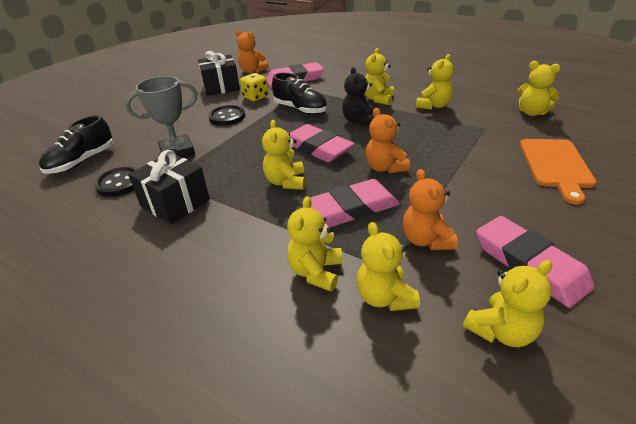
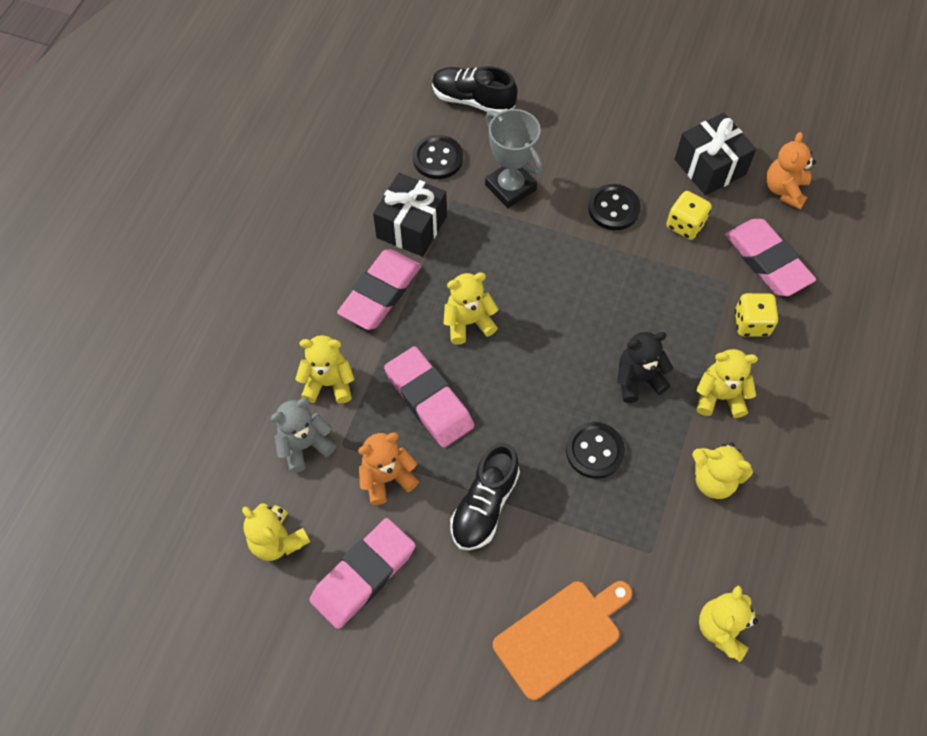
camera: 75 degrees right, 25 degrees up
(300, 109) = (658, 294): black shoe -> black shoe (484, 505)
(317, 148) = (551, 340): pink eraser -> pink eraser (380, 293)
(333, 87) = (751, 323): none -> yellow dice
(385, 168) = (518, 426): orange teddy bear -> none
(385, 297) = (304, 445): yellow teddy bear -> grey teddy bear
(410, 140) = (594, 451): none -> black button
(555, 165) = (561, 636): orange cutting board -> orange cutting board turned 150 degrees clockwise

